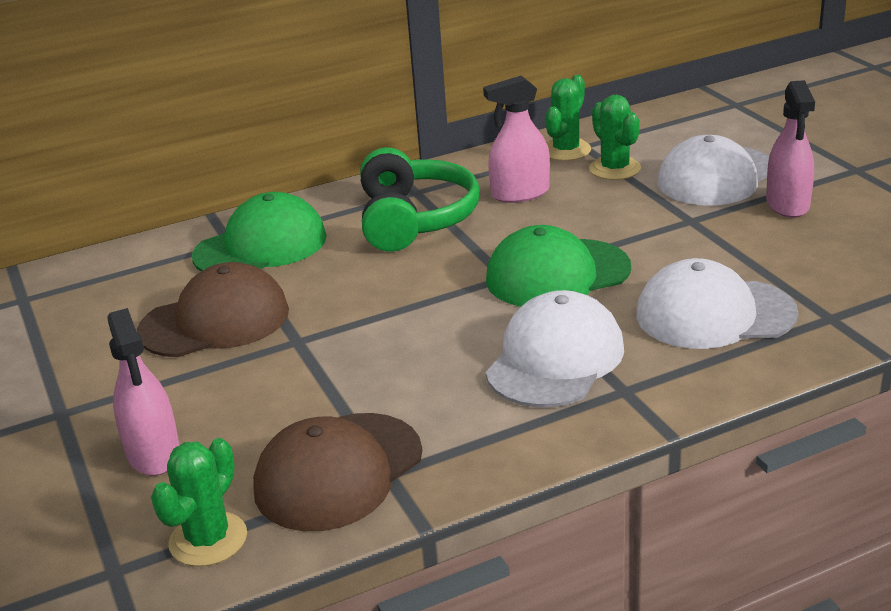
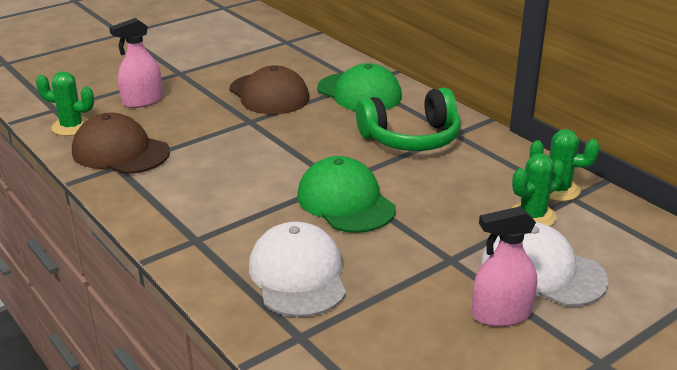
camera: 75 degrees right, 0 degrees up
(520, 193) = (468, 175): pink spray bottle -> none
(555, 359) = (232, 210): white cap -> none

